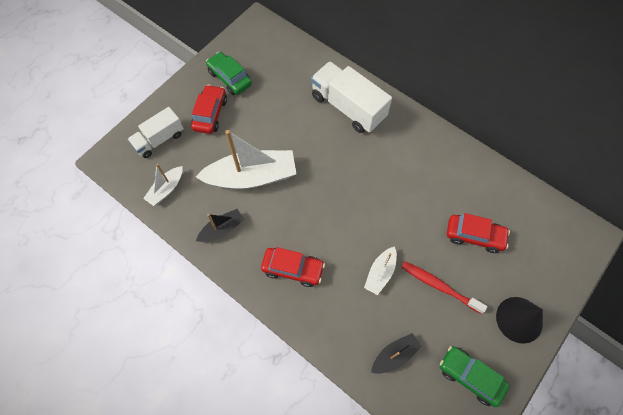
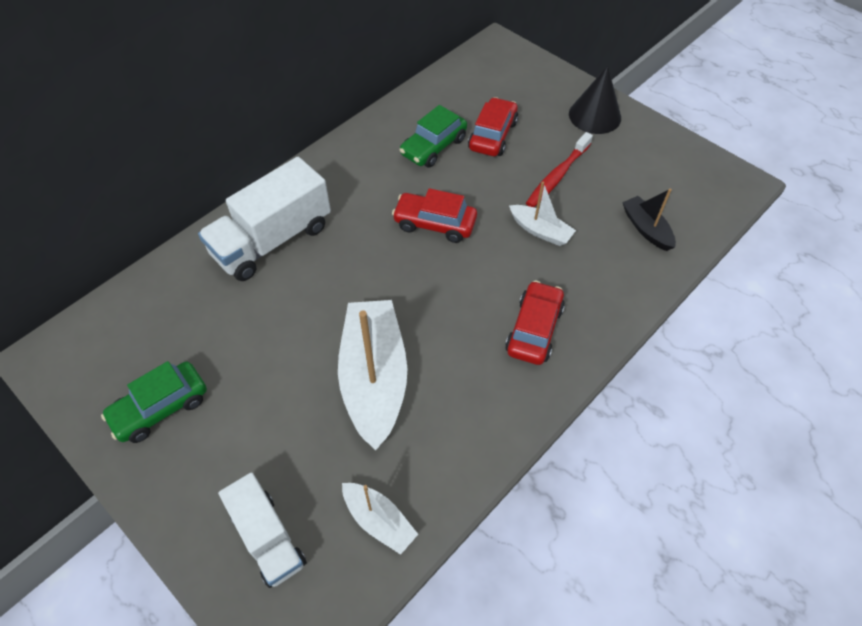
camera: 85 degrees left, 10 degrees down
(210, 114) = (232, 443): red car -> red car (434, 224)
(222, 229) = (465, 426): black boat -> none
(470, 376) = (662, 165): green car -> green car (433, 147)

